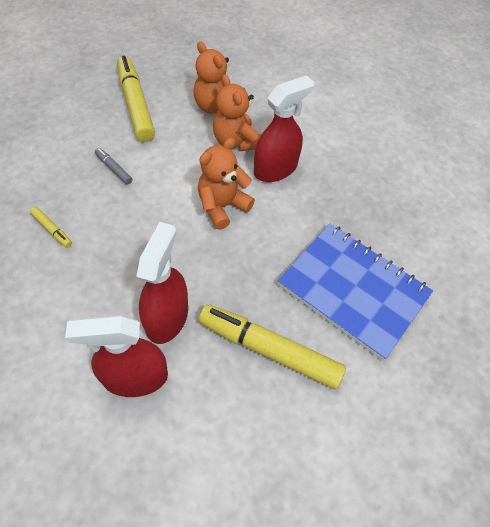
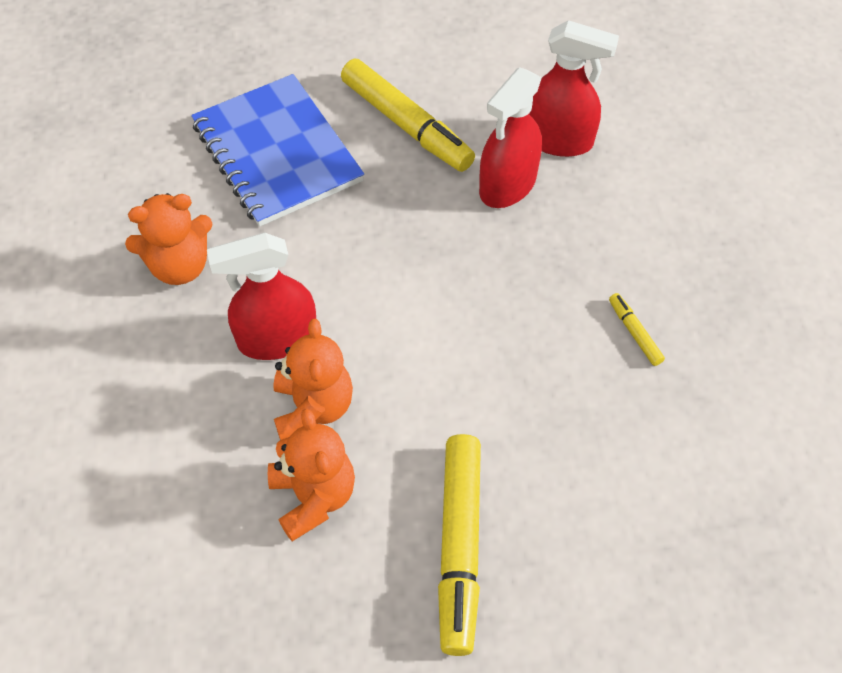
camera: 155 degrees left, 0 degrees up
(114, 169) = (529, 411): grey marker -> none
(222, 206) = (385, 301): orange teddy bear -> orange teddy bear (180, 266)

